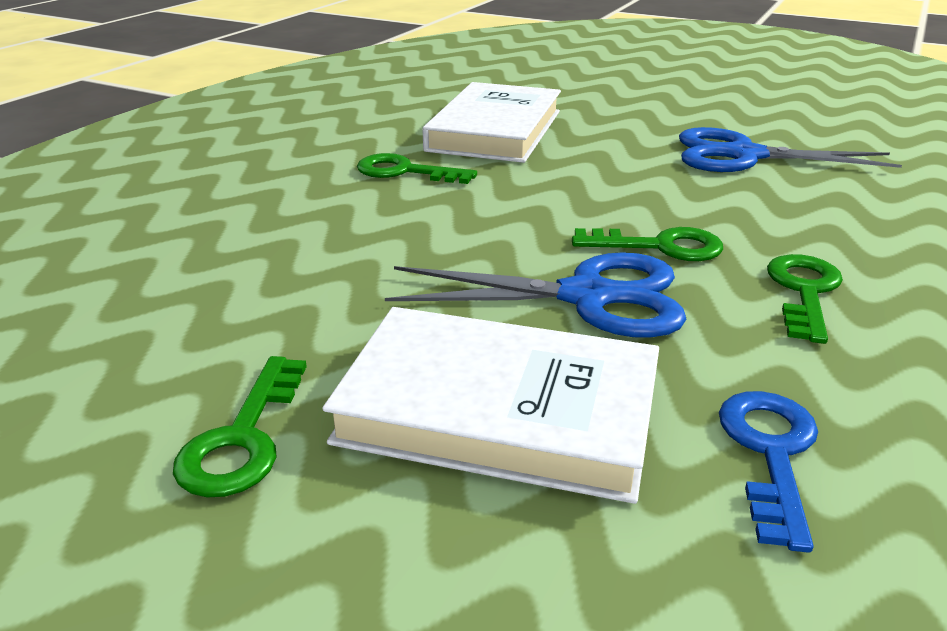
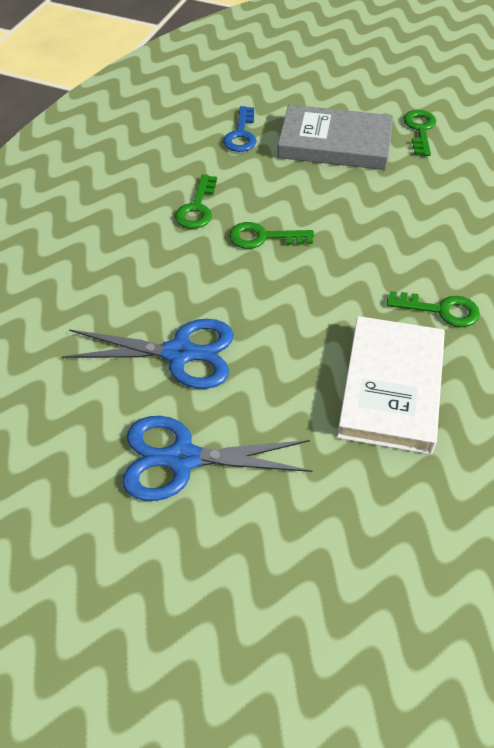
camera: 175 degrees right, 20 degrees up
(499, 411) = (335, 143): white book -> grey book
(588, 297) = (303, 198): blue scissors -> blue scissors (182, 459)

